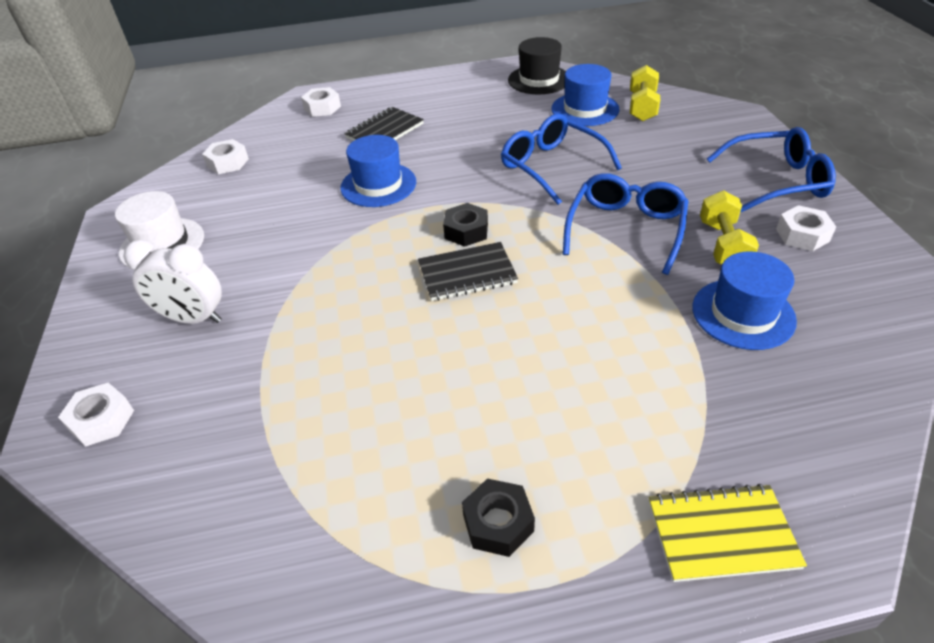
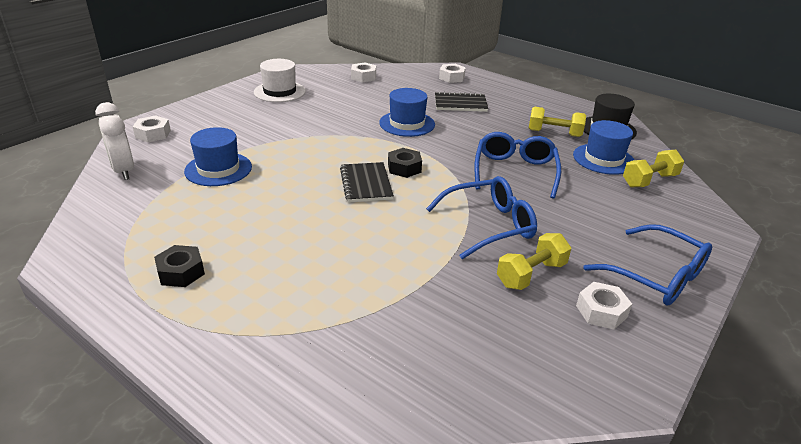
camera: 45 degrees right, 10 degrees down
(193, 318) = (238, 123): white clock -> white clock (123, 171)
(467, 274) = (366, 184): black notebook -> black notebook turned 45 degrees clockwise
(511, 109) = (554, 133): none -> yellow dumbbell
(721, 534) = (240, 364): yellow notebook -> none
(743, 314) = (463, 309): blue hat -> blue hat (218, 169)

